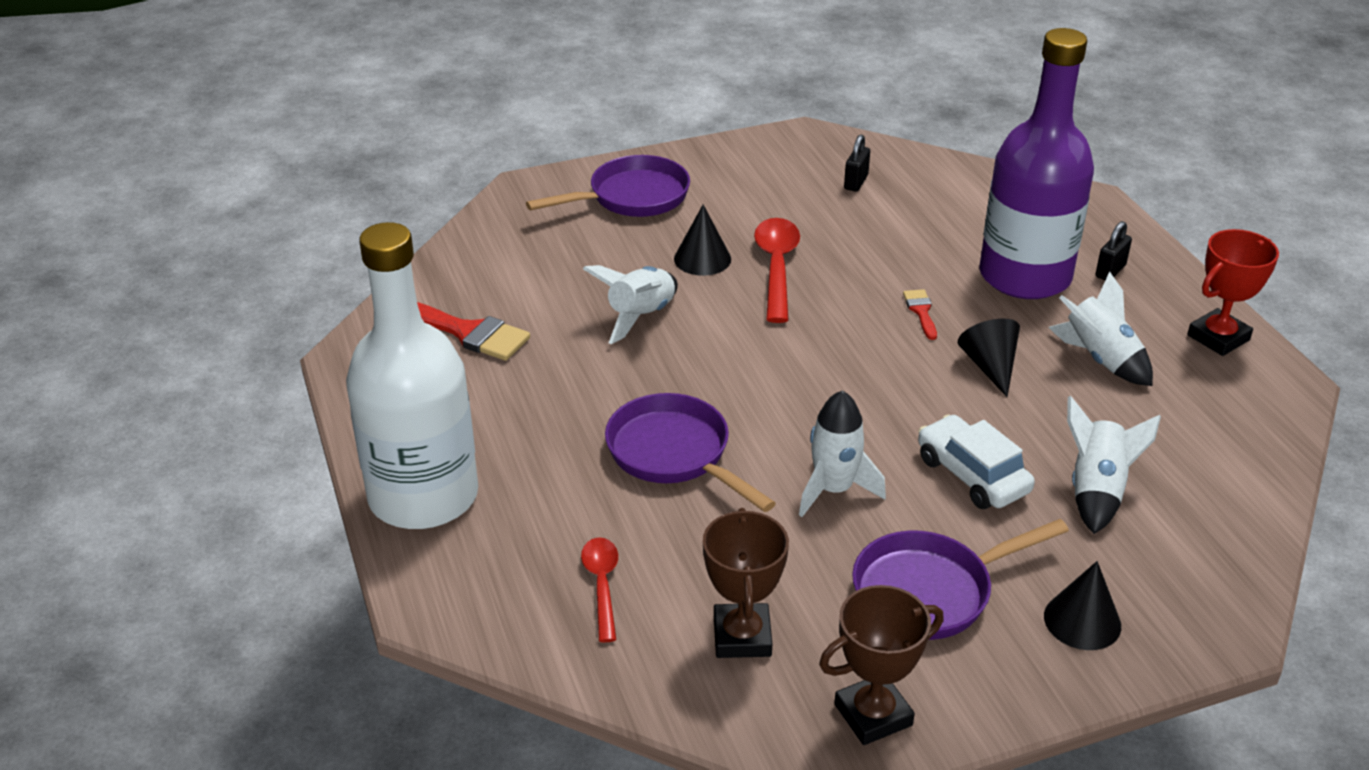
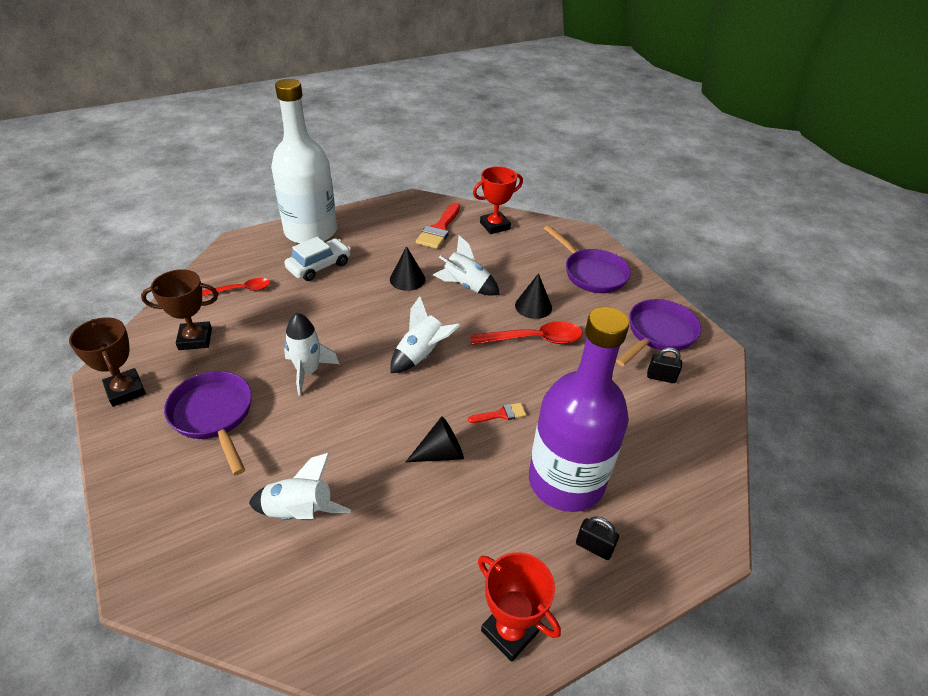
camera: 80 degrees right, 5 degrees up
(475, 271) = (495, 226): none -> red trophy
(674, 454) = (341, 307): purple pan -> purple pan (658, 334)
(972, 475) = (319, 439): white car -> white car (319, 266)
(1082, 621) = (172, 493): black cone -> black cone (407, 279)
(1100, 359) = (461, 528): white rocket -> white rocket (421, 355)

